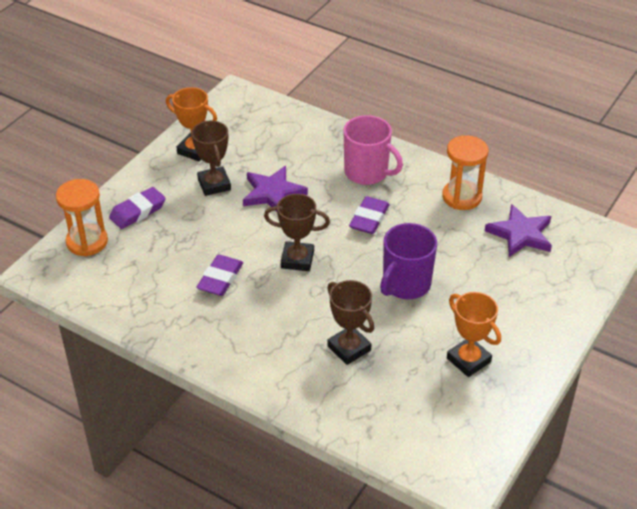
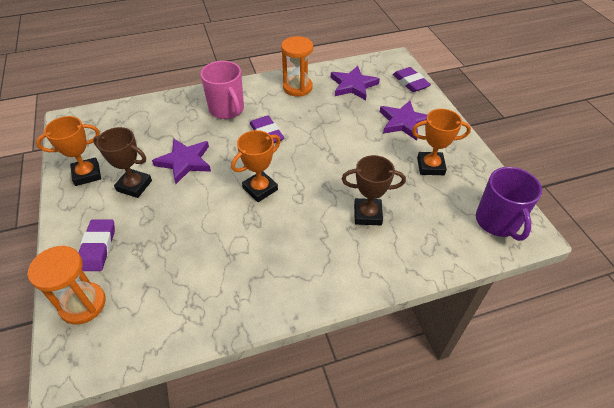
camera: 50 degrees left, 5 degrees up
(220, 279) = (228, 242): purple eraser -> purple eraser (410, 82)
(297, 259) = (260, 189): brown trophy -> orange trophy
(367, 172) = (227, 110): pink mug -> pink mug turned 75 degrees clockwise
(405, 284) = (340, 153): purple mug -> purple mug (498, 222)
(511, 305) = (404, 122): none -> purple star

